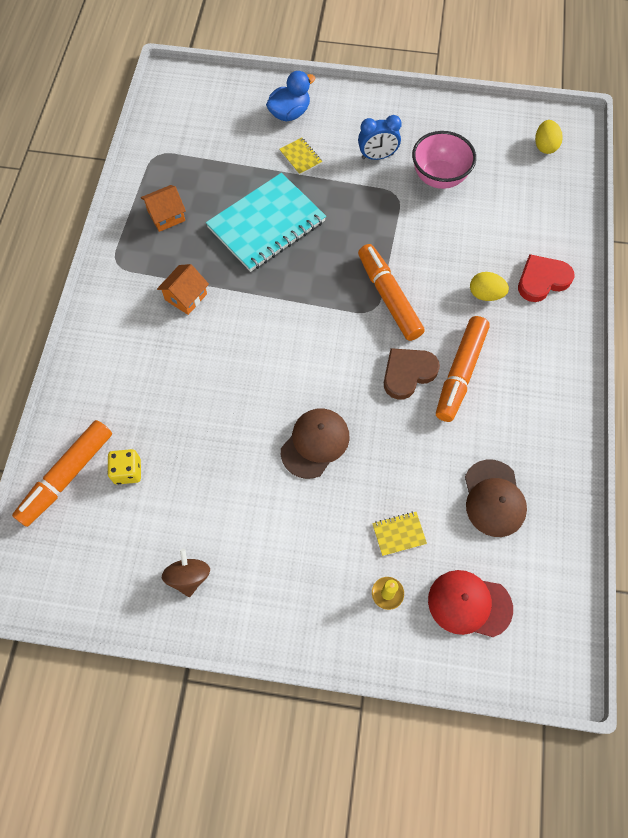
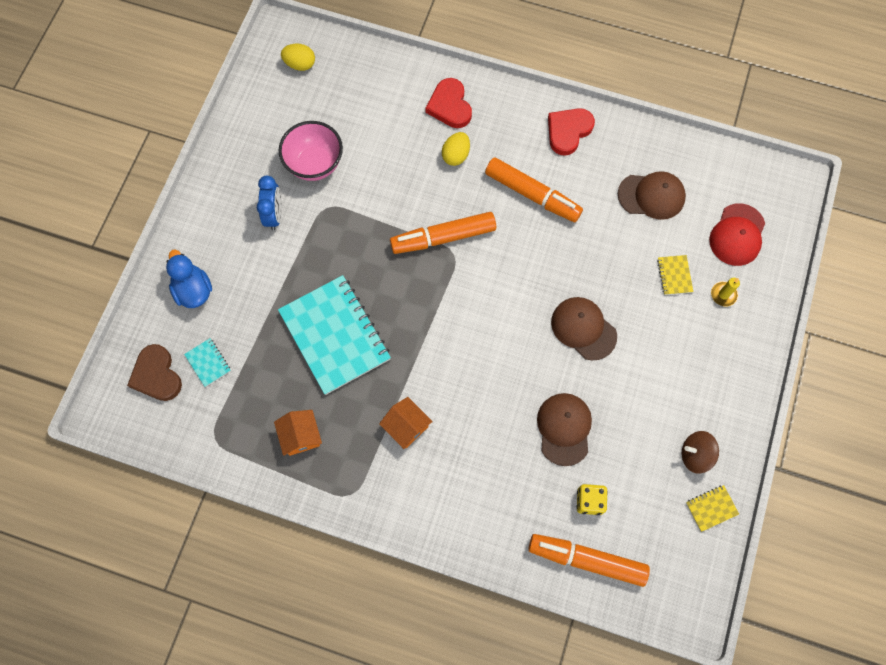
camera: 80 degrees left, 5 degrees up
(67, 476) = (587, 560): orange marker -> orange marker turned 150 degrees clockwise
(201, 438) = (564, 429): none -> brown cap
(224, 137) = (208, 363): none -> turquoise notebook
(300, 157) = (256, 289): yellow notebook -> yellow notebook (711, 508)
(408, 373) = (526, 237): brown heart -> brown heart (157, 375)
(549, 399) = (568, 131): none -> red heart

